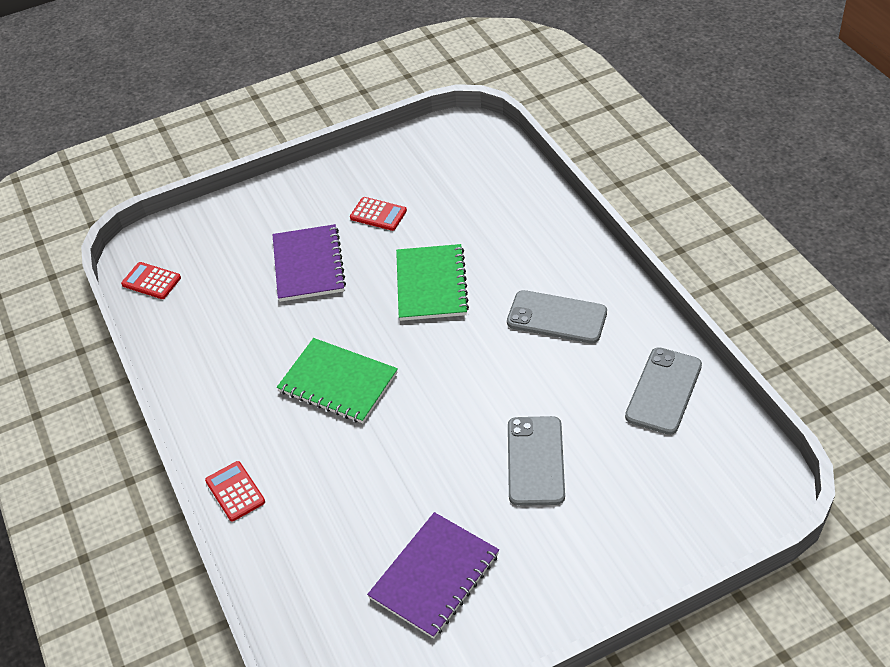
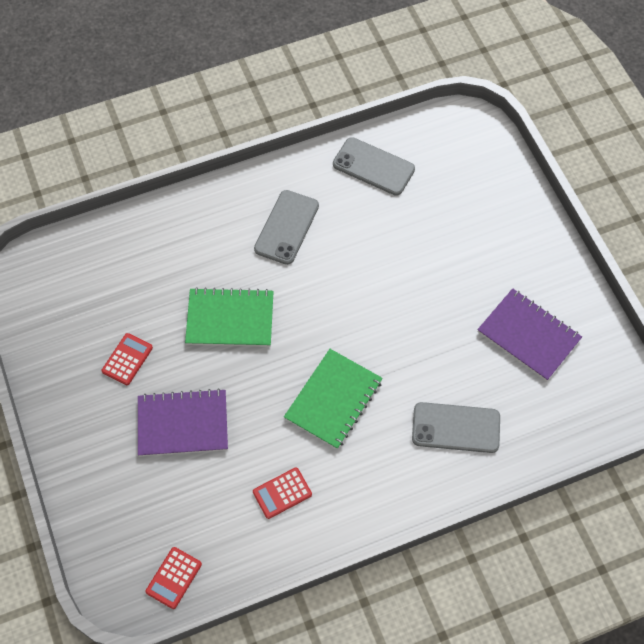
camera: 90 degrees left, 15 degrees up
(235, 491) = (441, 483): red calculator -> red calculator (282, 493)
(535, 461) = (430, 259): grey phone -> grey phone (456, 428)

